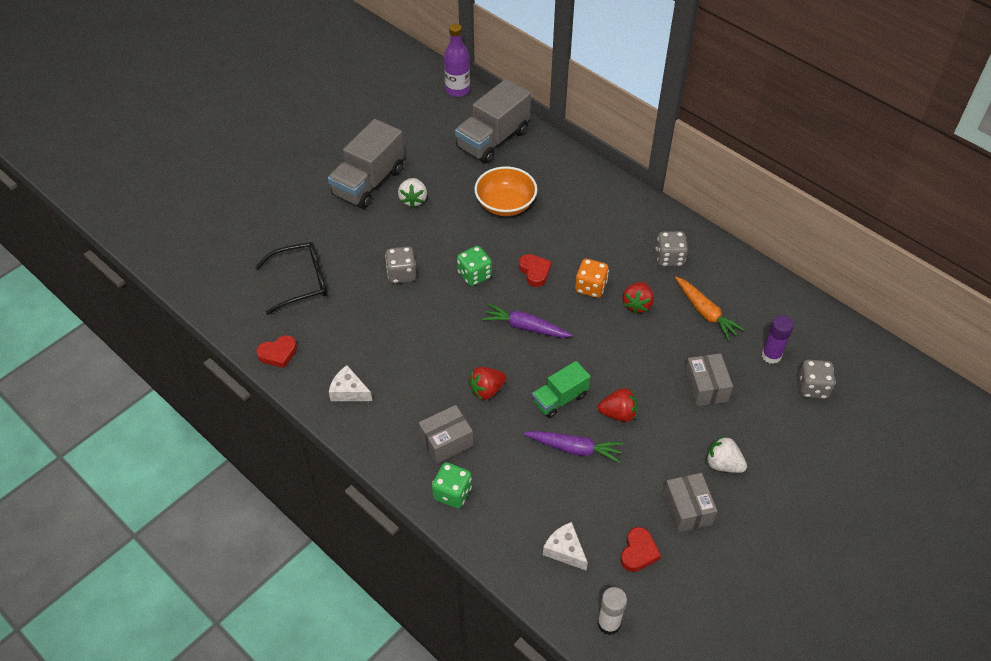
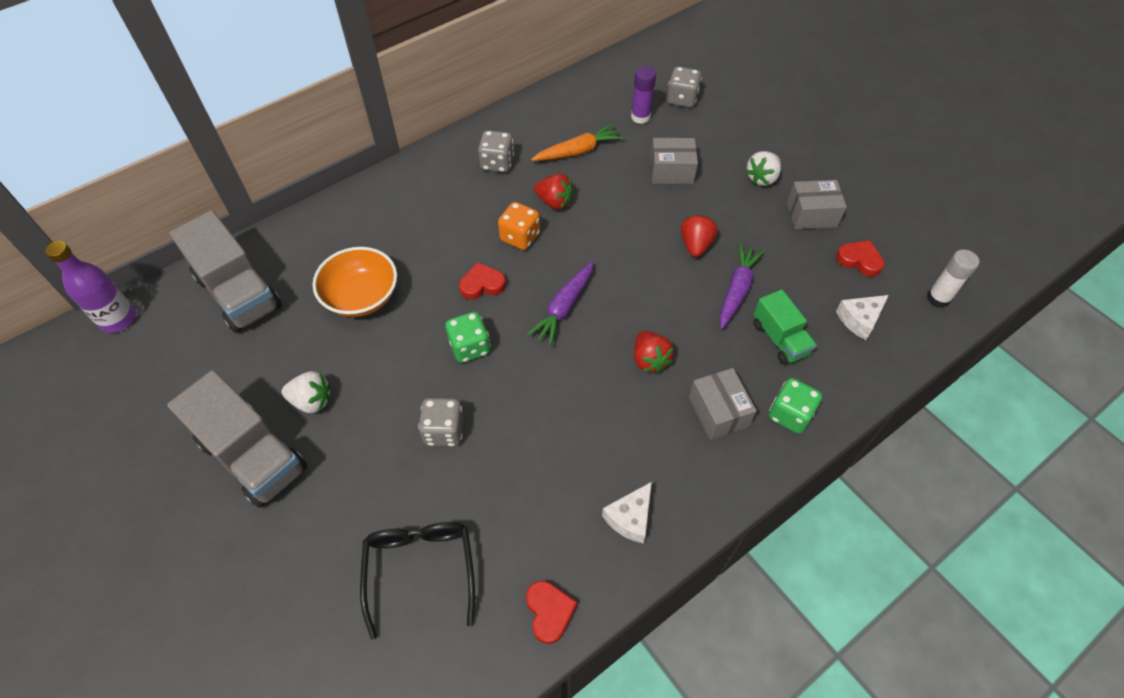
camera: 80 degrees left, 5 degrees up
(560, 399) = (670, 292): green truck -> green truck (779, 339)

